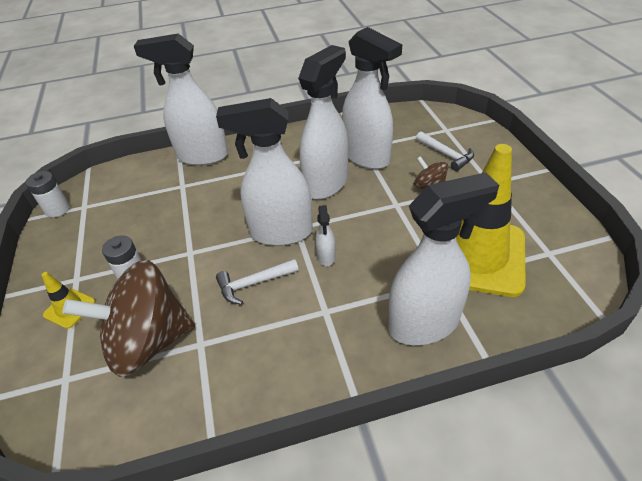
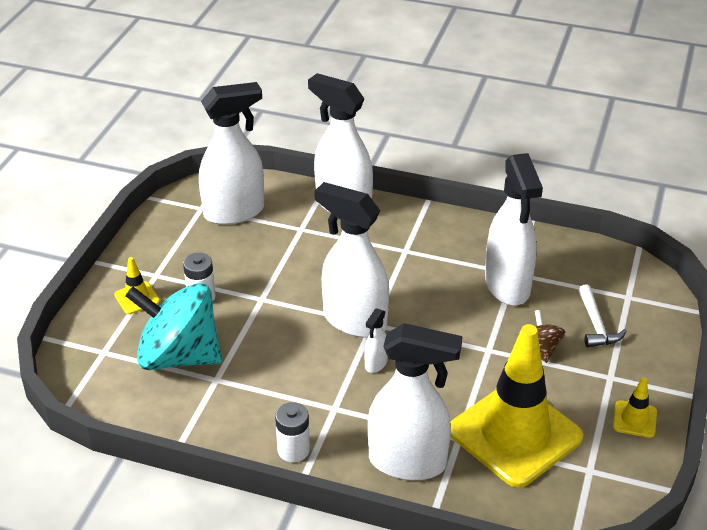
camera: 30 degrees right, 5 degrees down
(57, 209) = (177, 200): white battery -> white battery (293, 450)
(148, 341) = (179, 356): brown spinning top -> turquoise spinning top
(253, 283) = (294, 354): white hammer -> none
(326, 184) = (439, 294): white spray bottle -> white spray bottle (234, 212)
(535, 202) = (634, 419): none -> yellow traffic cone

